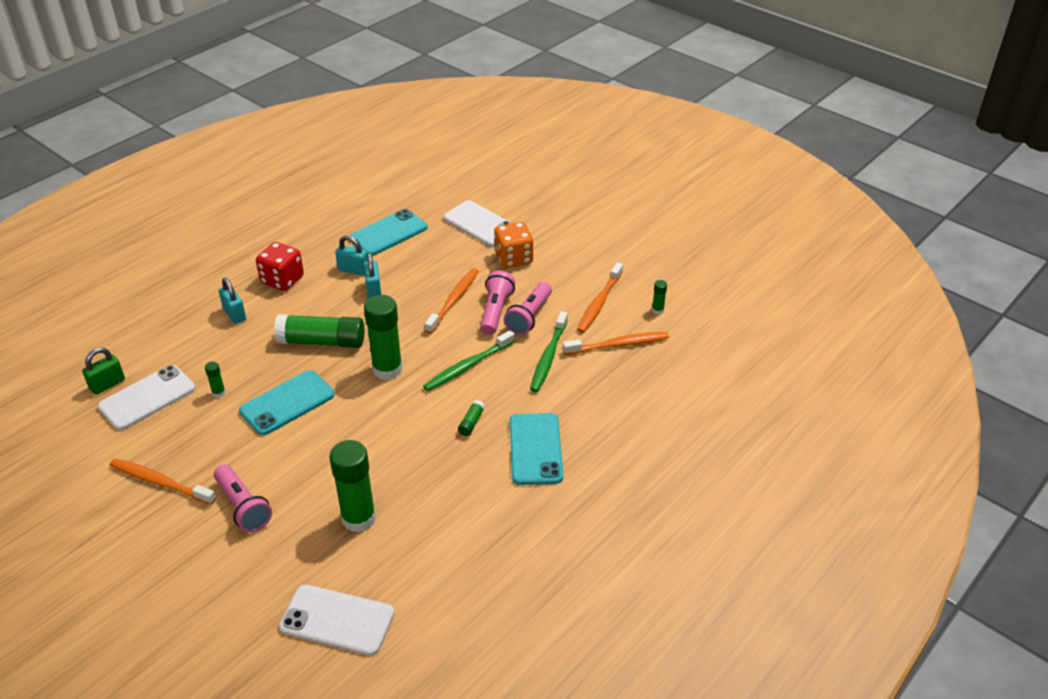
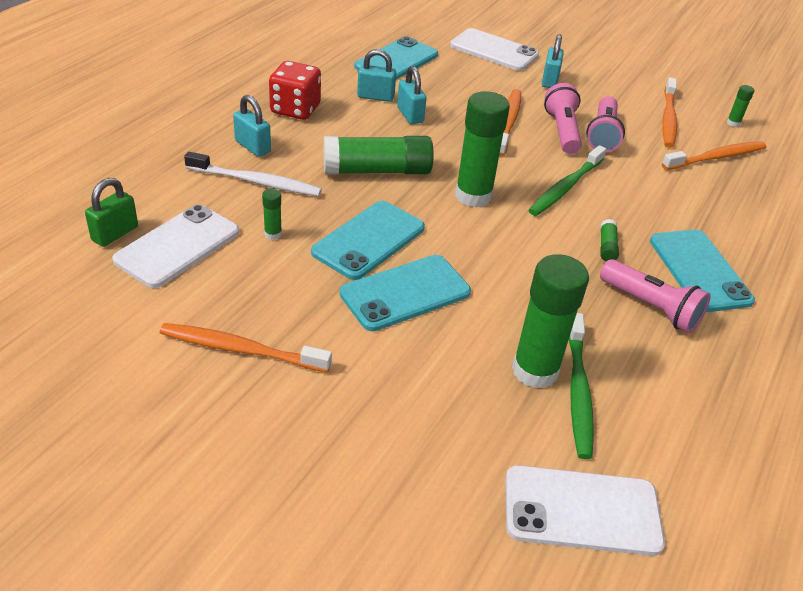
camera: 15 degrees left, 0 degrees up
(225, 346) = (257, 182): none -> white toothbrush
(243, 507) = (373, 371): pink flashlight -> pink flashlight (651, 307)
(294, 449) = (405, 293): none -> turquoise phone
(513, 258) = (549, 81): orange dice -> turquoise padlock
(548, 357) = (649, 174): green toothbrush -> green toothbrush (578, 392)

